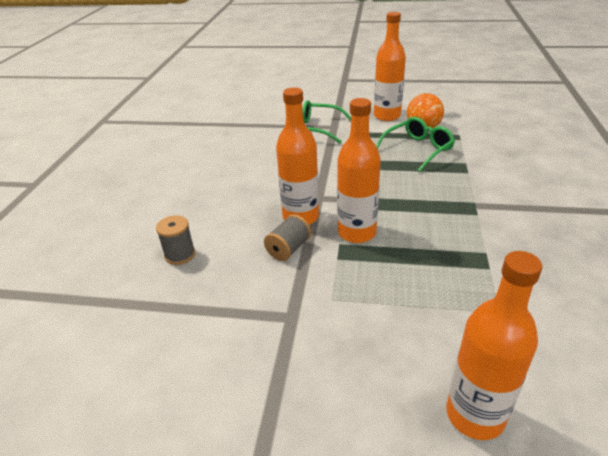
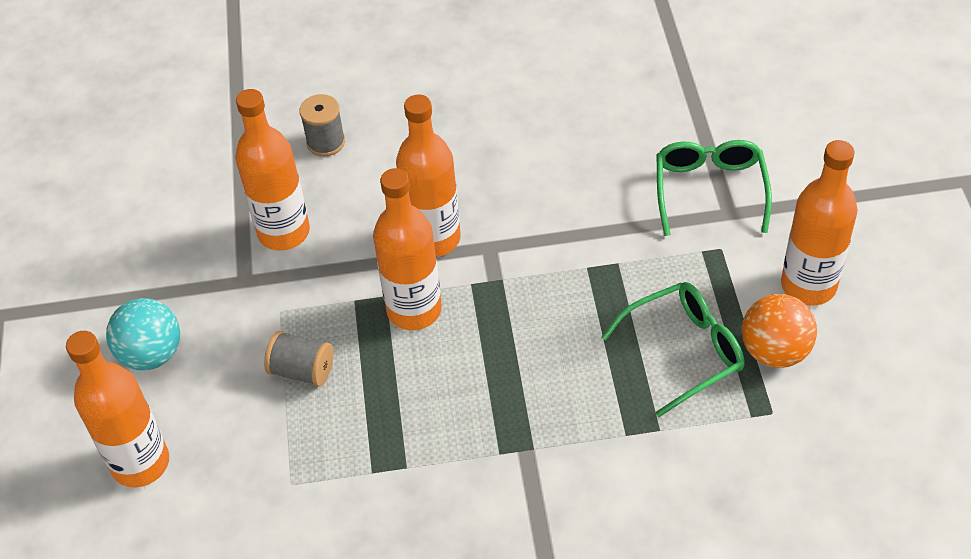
camera: 75 degrees right, 15 degrees up
(254, 287) = (284, 232): none -> orange bottle
(288, 249) = (361, 244): grey spool -> grey spool (302, 370)
(349, 393) = (152, 354): none -> turquoise ball
(417, 150) = (683, 352): green glasses -> green glasses turned 60 degrees counterclockwise

